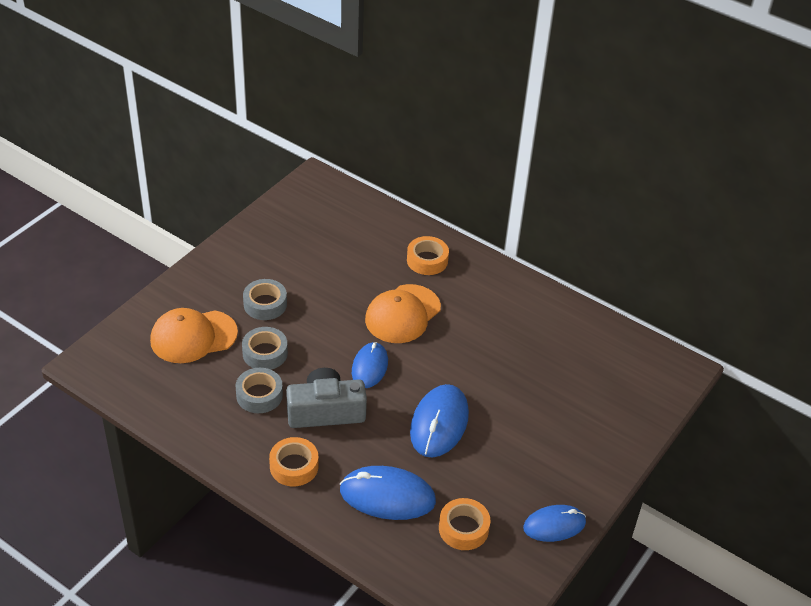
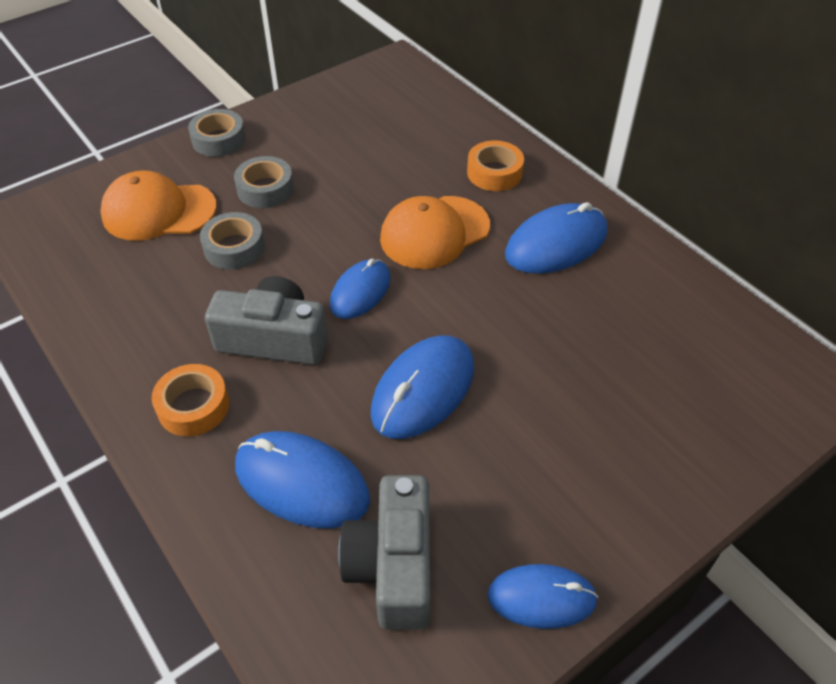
camera: 20 degrees right, 5 degrees up
(259, 395) = (199, 299): grey tape -> grey tape (219, 140)
(463, 528) = (393, 565): orange tape -> grey camera
(489, 306) = (556, 243): none -> blue mouse

